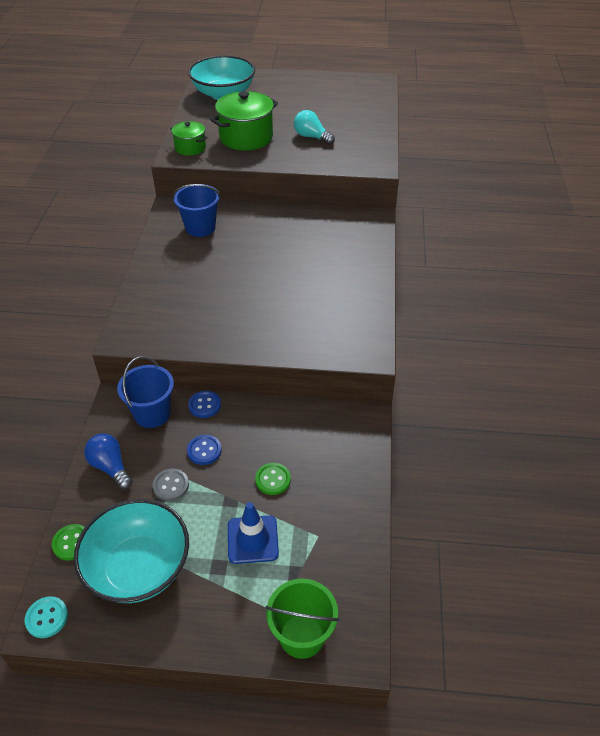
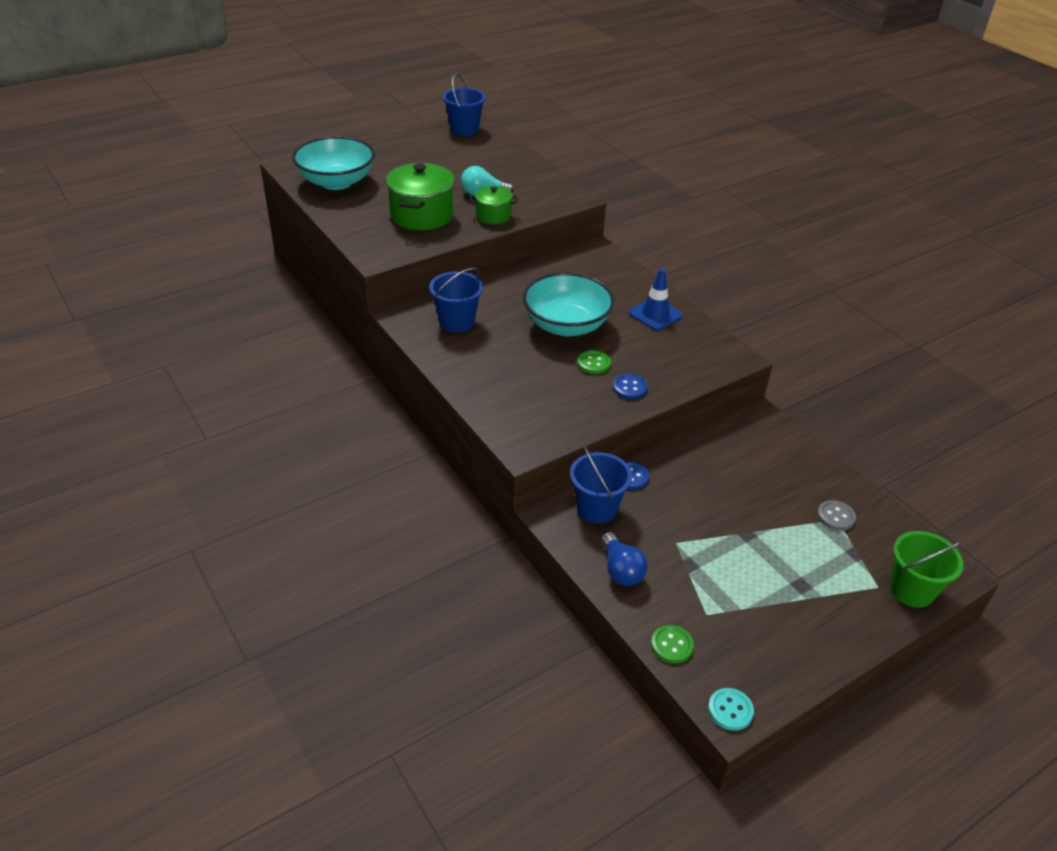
camera: 40 degrees left, 5 degrees down
(110, 467) = (621, 570): blue light bulb -> blue light bulb turned 120 degrees counterclockwise
(138, 567) = (747, 626): turquoise bowl -> turquoise bowl (566, 325)
(171, 485) = (688, 552): grey button -> grey button (836, 516)
(190, 148) = (380, 245): green pot -> green pot (493, 215)
(204, 450) = (678, 511): blue button -> blue button (629, 388)
(252, 539) = (799, 551): blue traffic cone -> blue traffic cone (655, 314)
(273, 479) = (756, 500): green button -> green button (593, 363)
(365, 84) = (464, 129): none -> blue bucket

